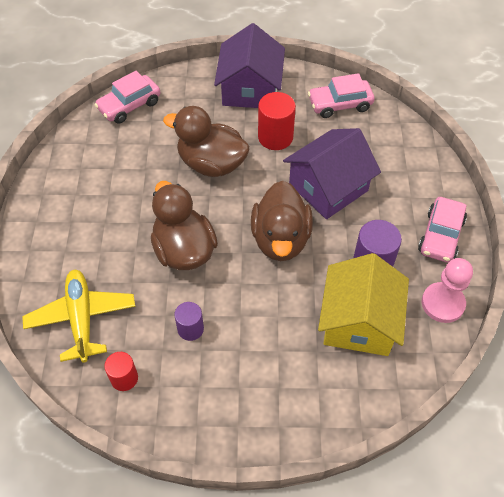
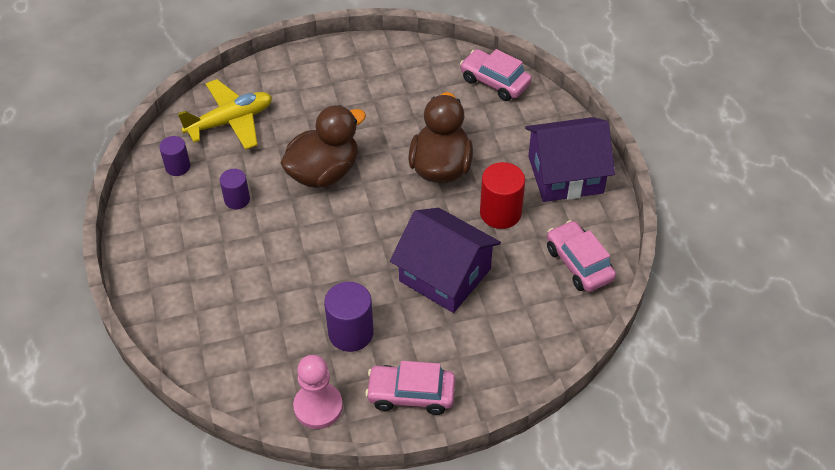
camera: 75 degrees right, 5 degrees down
(124, 378) = (178, 167): red cylinder -> purple cylinder
(280, 239) = (360, 246): brown duck -> none
(359, 321) = (277, 332): yellow house -> none

